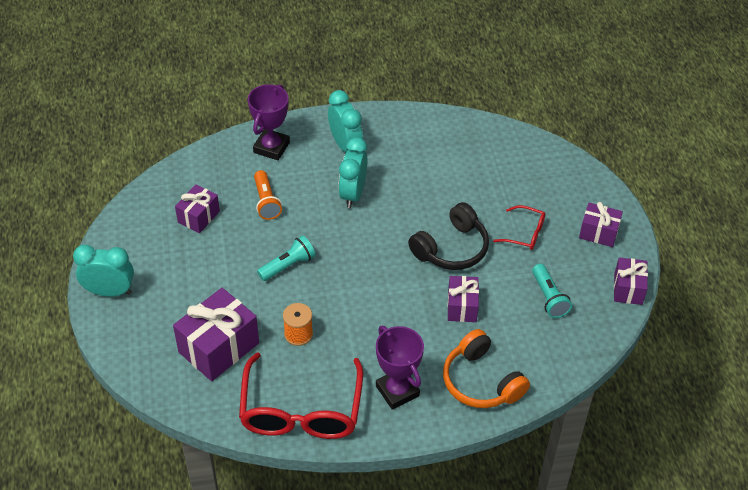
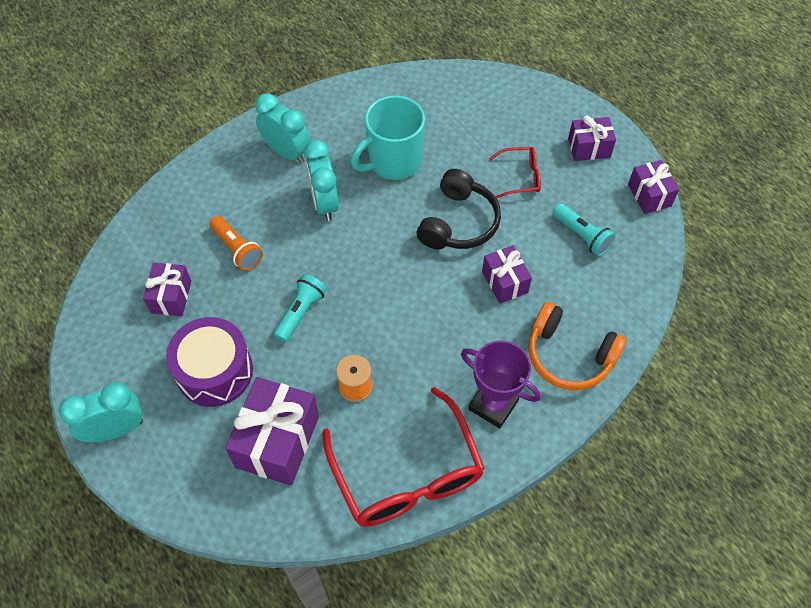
camera: 25 degrees left, 10 degrees up
(201, 281) = (214, 371): none -> purple drum
(271, 147) = (209, 185): purple trophy -> none
(426, 183) = (393, 162): none -> turquoise mug

